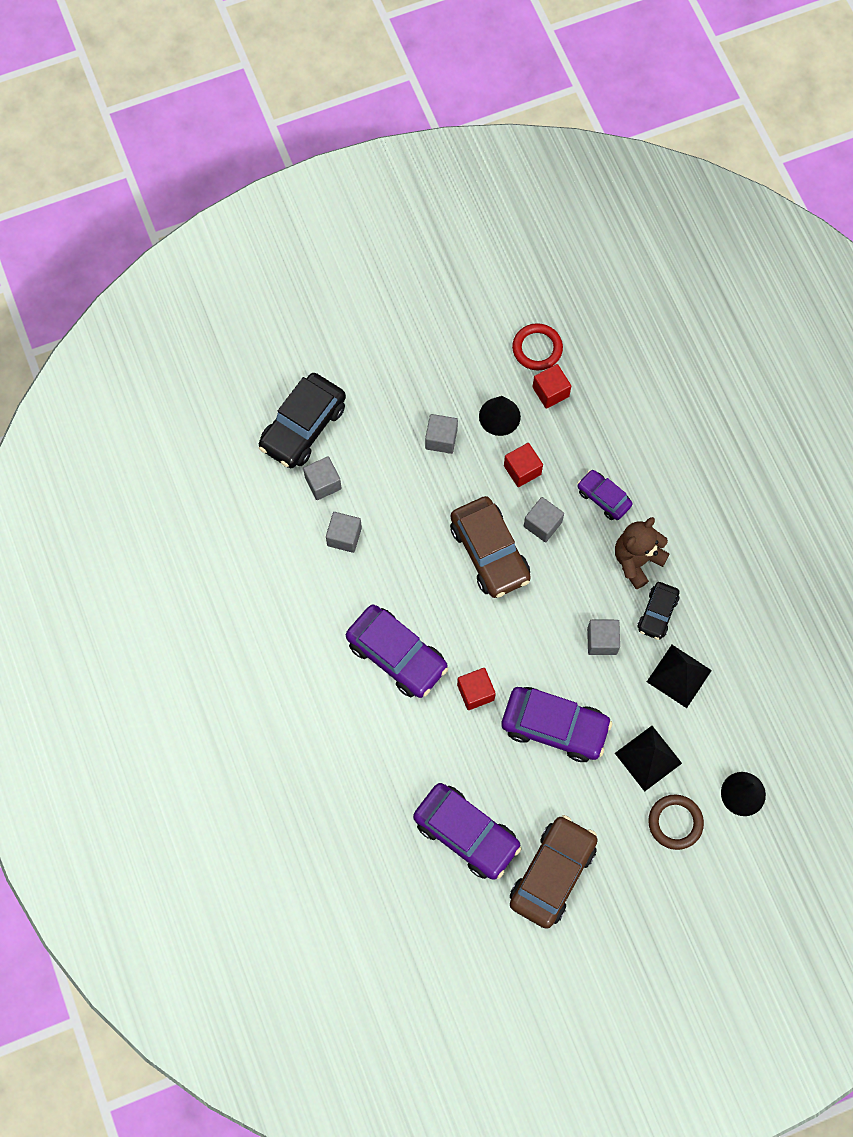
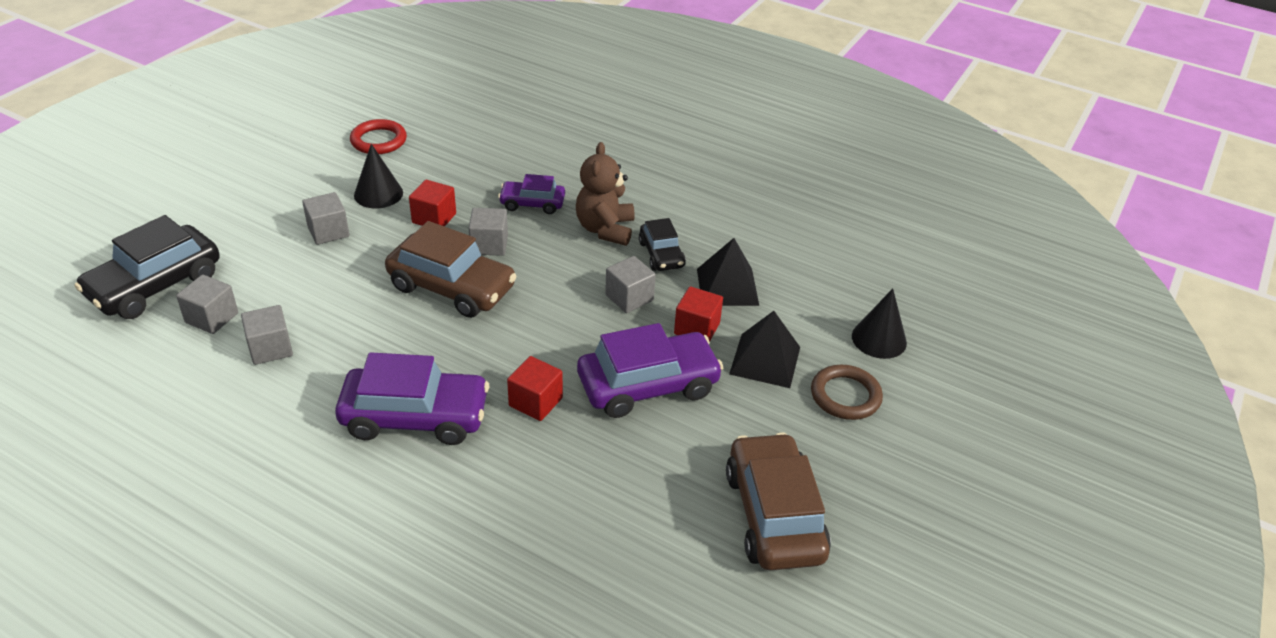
camera: 40 degrees left, 30 degrees down
(303, 427) = (155, 285): black car -> black car turned 45 degrees clockwise
(466, 833) = (642, 536): purple car -> none
(550, 392) = (416, 160): red cube -> red cube (697, 329)

